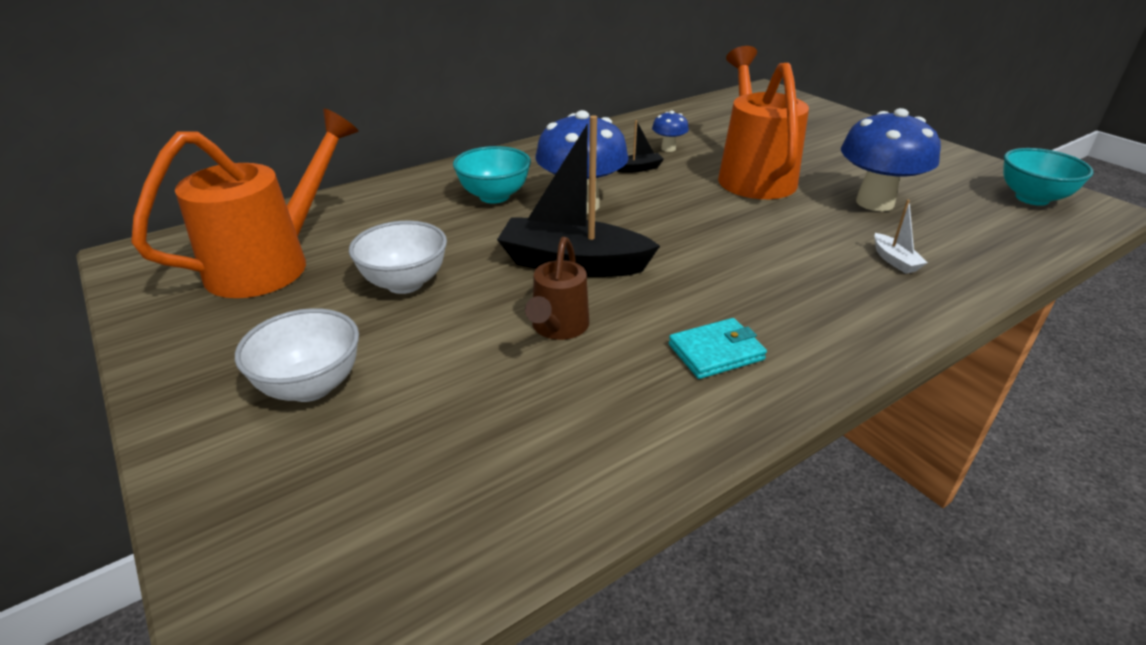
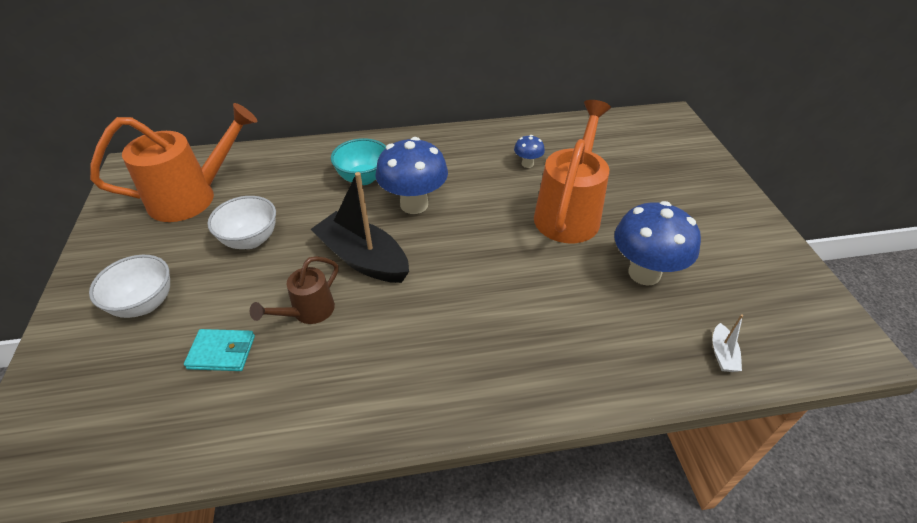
camera: 25 degrees right, 10 degrees up
(638, 168) = (486, 179): black boat -> none
(716, 352) = (388, 373): turquoise wallet -> turquoise wallet (222, 352)
(894, 261) = (600, 339): white boat -> white boat (722, 354)
(1032, 198) = (800, 315): turquoise bowl -> none

